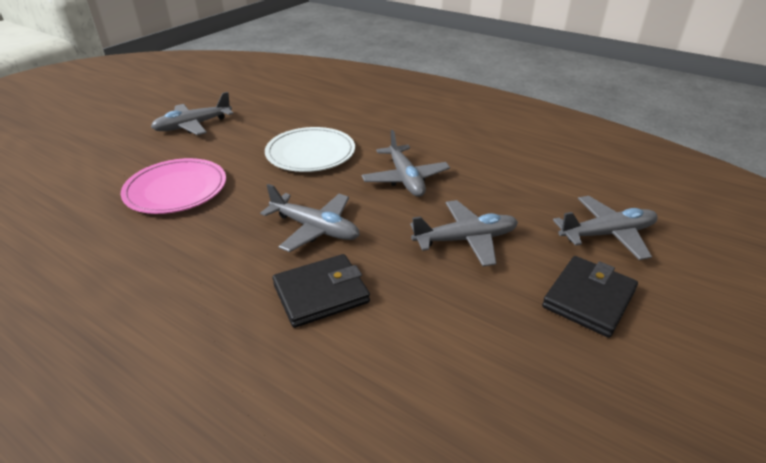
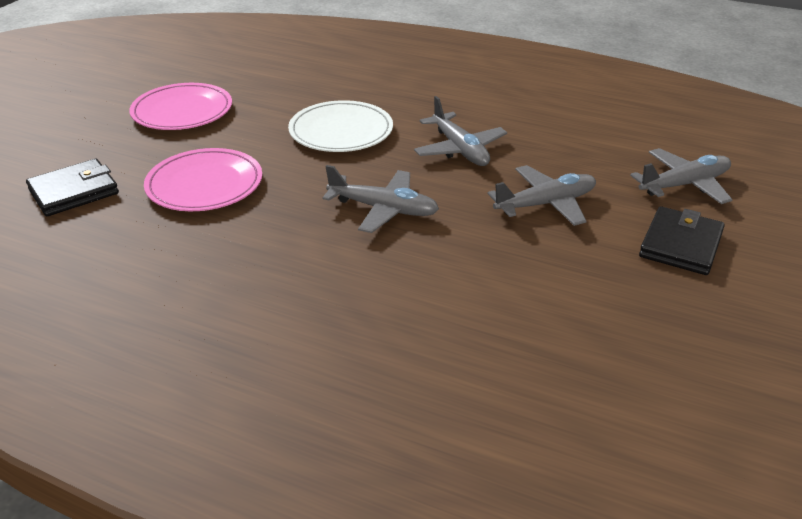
camera: 10 degrees left, 0 degrees up
(193, 126) = (182, 111): grey plane -> pink plate
(321, 293) = (418, 269): black wallet -> black wallet (74, 192)

